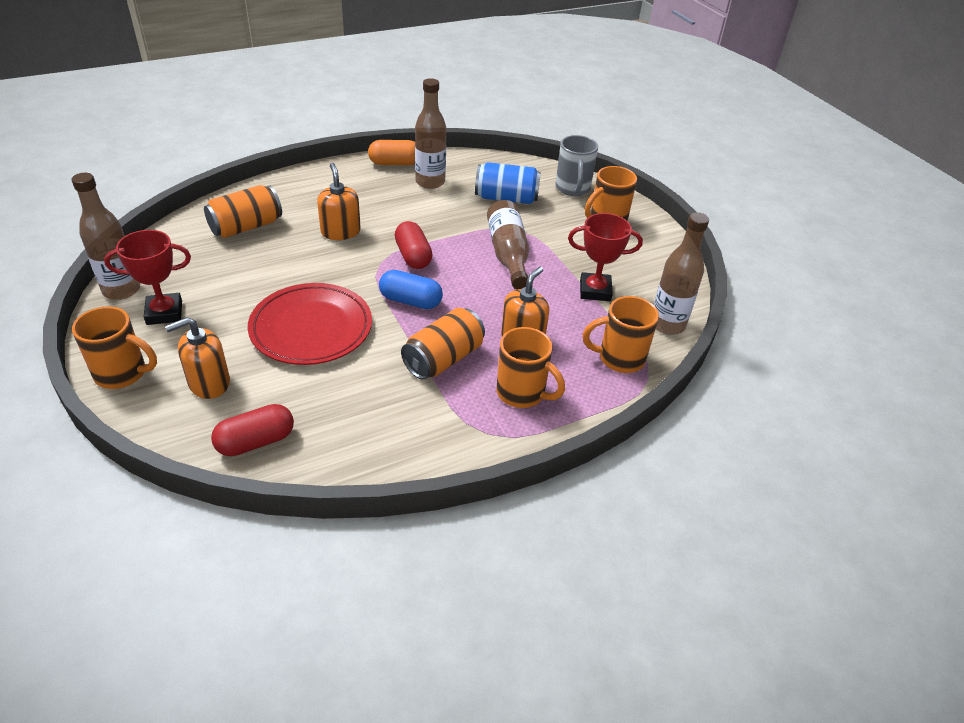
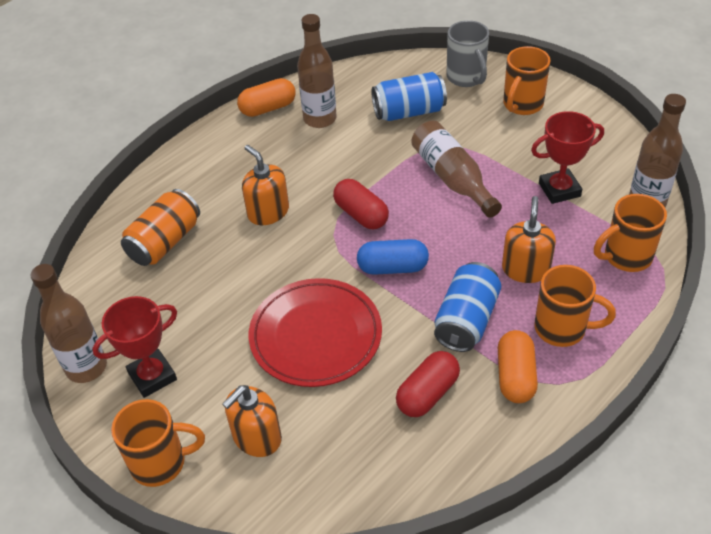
camera: 15 degrees left, 5 degrees up
(256, 442) = (348, 482): red capsule -> red capsule (427, 394)
(443, 359) = (466, 320): orange can -> blue can
(454, 414) = (515, 376): none -> orange capsule

